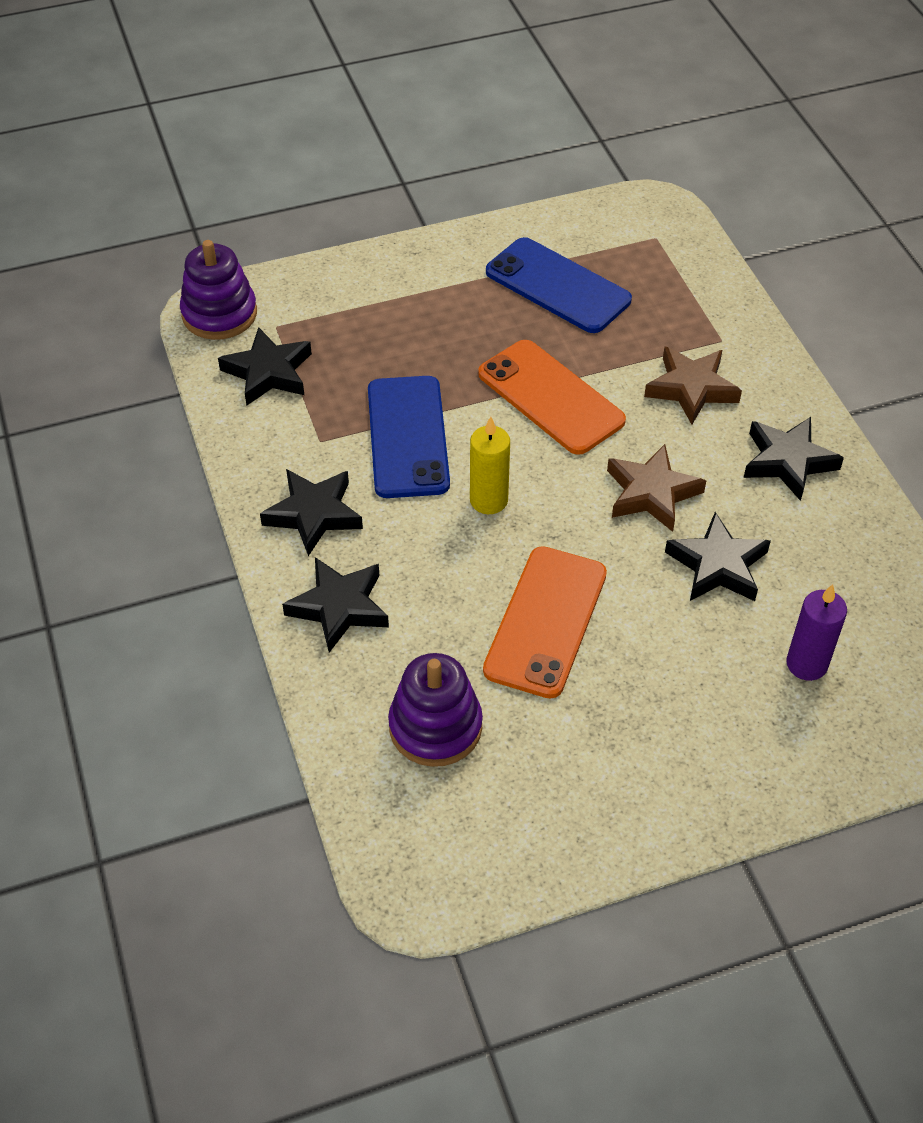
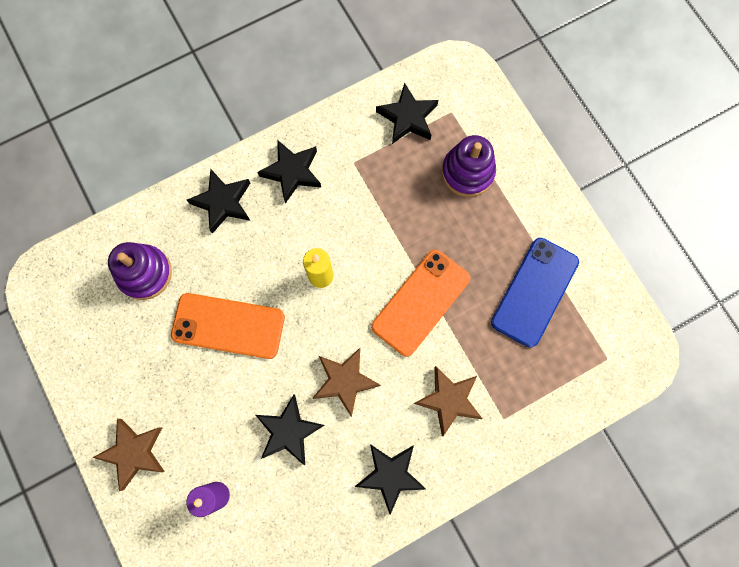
camera: 80 degrees right, 25 degrees up
(219, 314) = (455, 75): purple stacking toy -> purple stacking toy (467, 172)
(407, 437) = (367, 215): blue phone -> none
(734, 768) = (134, 452): none -> brown star

